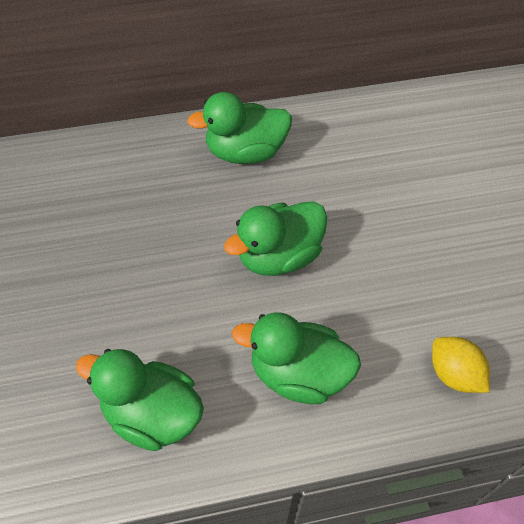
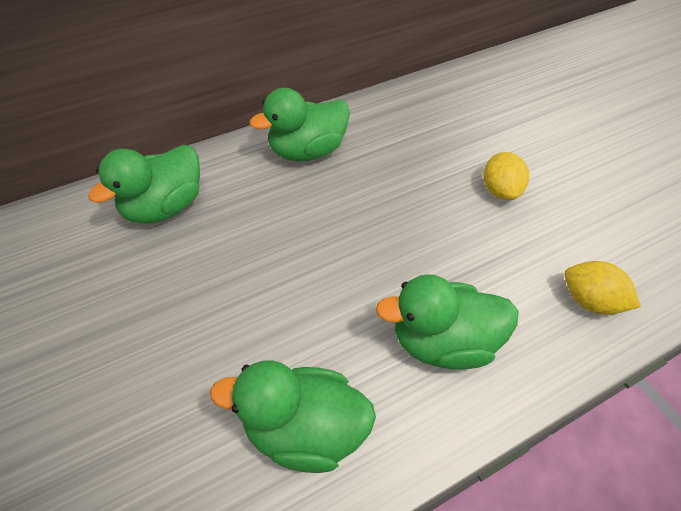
camera: 15 degrees left, 5 degrees down
(278, 256) = (376, 235): green duck -> green duck (165, 207)
(419, 240) = (500, 191): none -> yellow lemon

